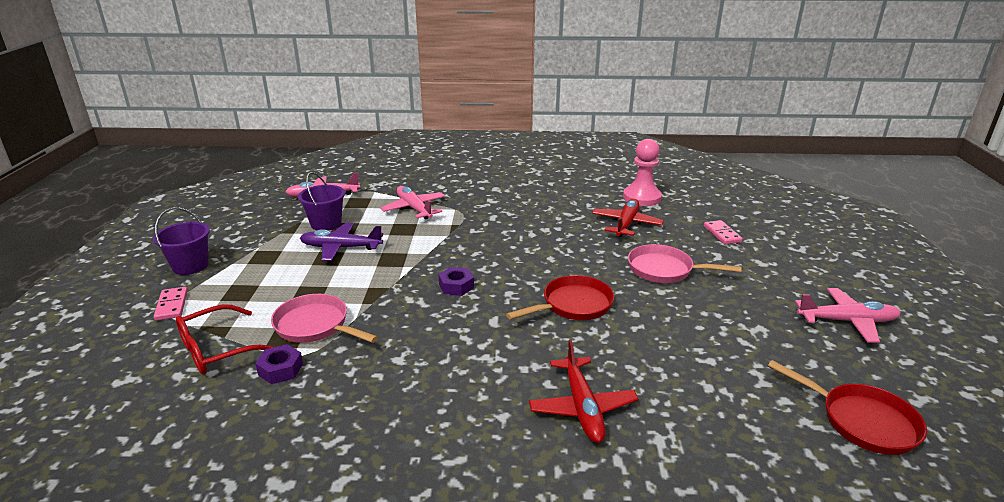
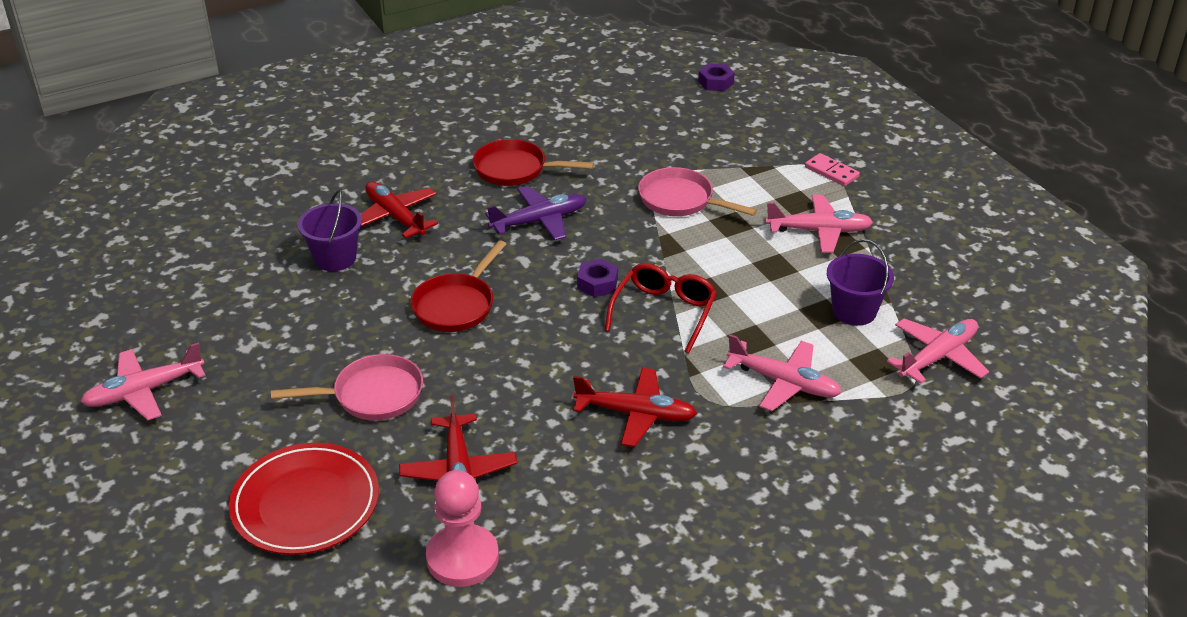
camera: 150 degrees right, 10 degrees up
(190, 266) = (893, 208): purple bucket -> purple bucket (335, 258)
(217, 350) = (728, 158): red glasses -> red glasses (664, 312)
(263, 269) = (818, 231): none -> pink plane
(281, 369) = (657, 163): purple nut -> purple nut (715, 82)
(315, 326) = (680, 200): pink pan -> pink pan turned 150 degrees counterclockwise
(341, 248) = (781, 284): purple plane -> purple plane (539, 221)
(508, 219) = (635, 414): none -> red plane
(722, 234) = (305, 503): pink domino -> red plate
(862, 421) = (158, 281): red pan -> red pan (515, 169)

